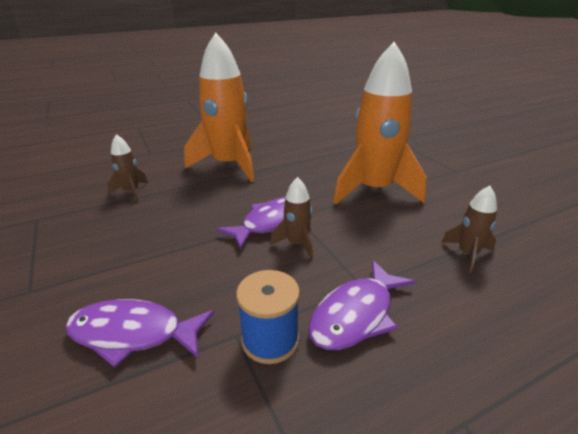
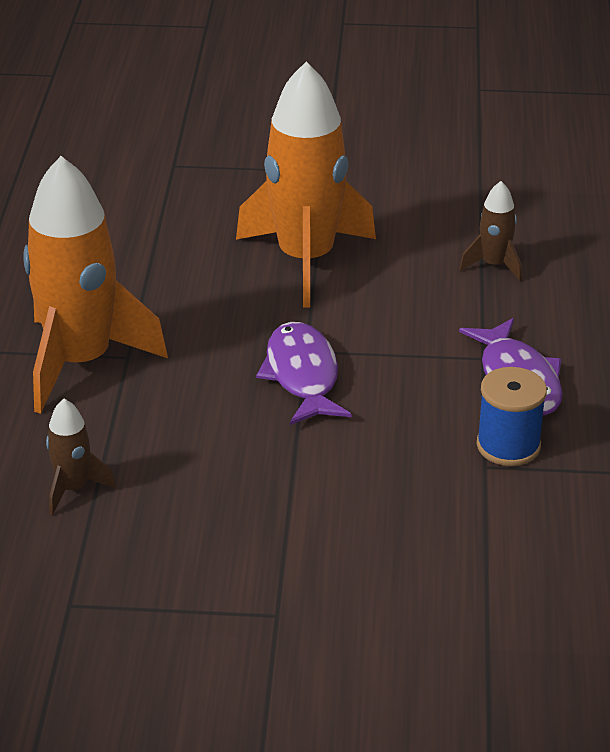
camera: 60 degrees left, 5 degrees up
(133, 333) = (428, 535): purple fish -> none
(297, 244) = (370, 373): brown rocket -> none

